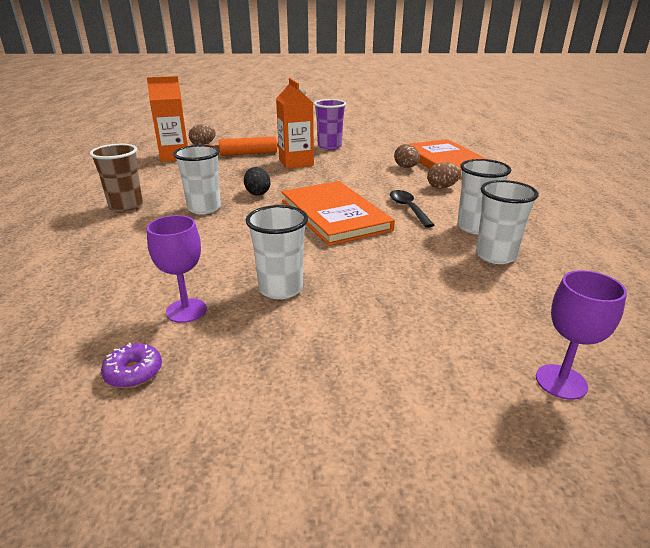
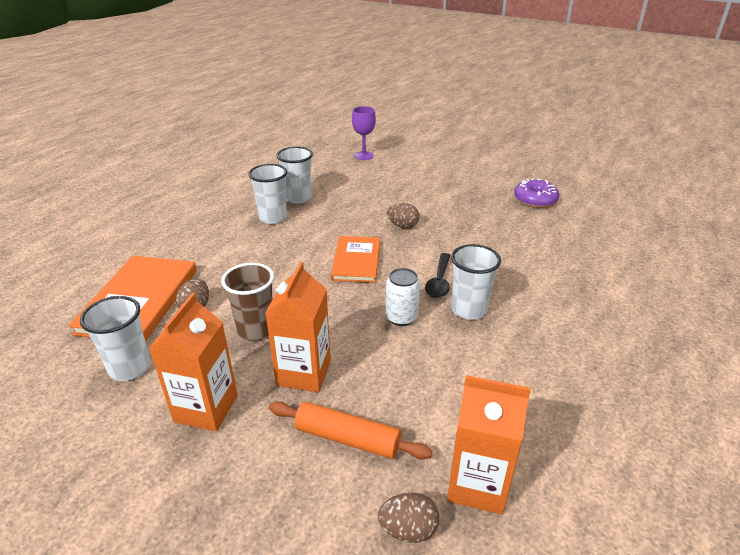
camera: 150 degrees left, 5 degrees up
(126, 207) = (554, 342): brown cup -> brown cup (256, 330)
(134, 372) = (535, 200): purple donut -> purple donut, size x1.59
(186, 310) = (506, 219): purple goblet -> none
(257, 193) = (401, 317): black egg -> white can
(280, 289) = (445, 216): white cup -> white cup (130, 368)
(329, 147) = (206, 408): purple cup -> orange carton
(334, 215) = (356, 261): orange book -> orange book, size x0.66
(408, 209) = (289, 248): black spoon -> black spoon (439, 281)
(442, 187) = (220, 263): brown egg -> brown egg (402, 226)

